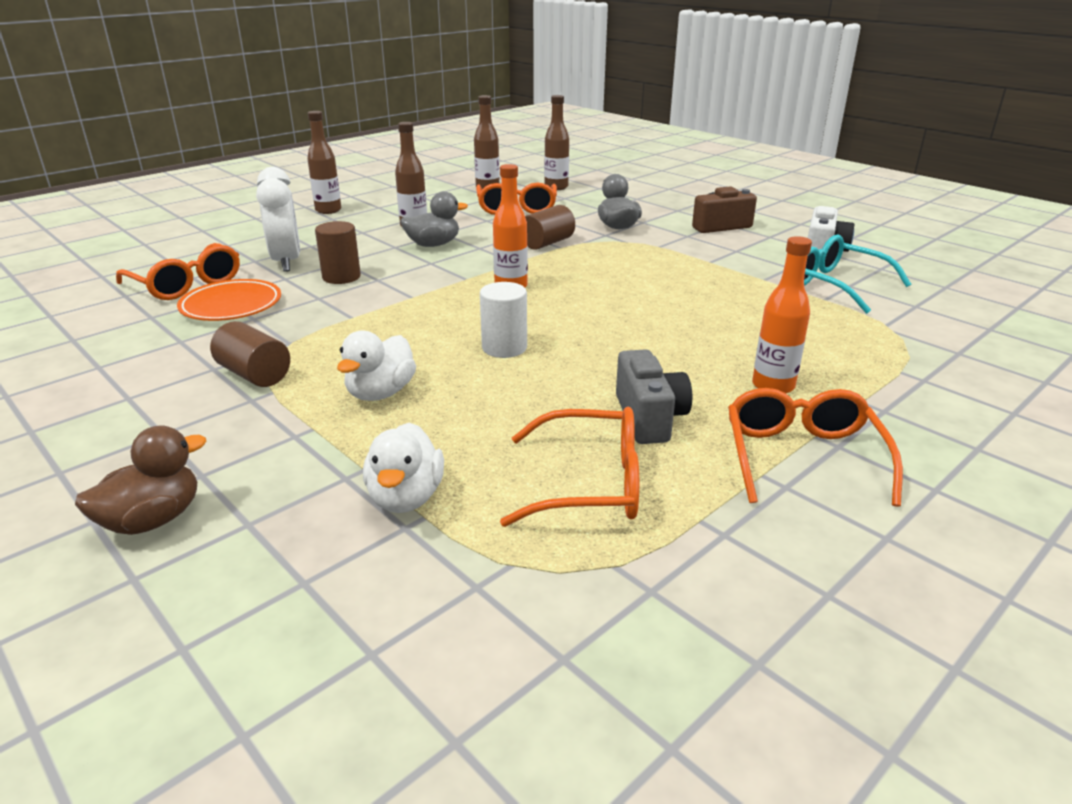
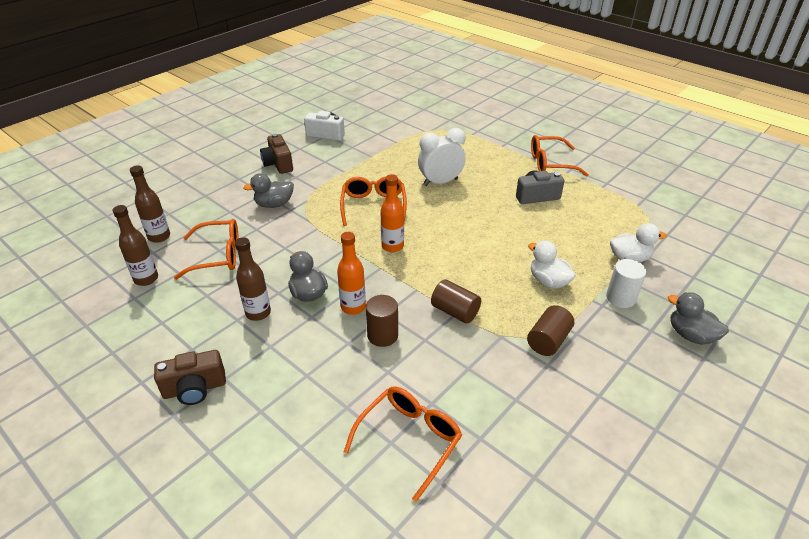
camera: 95 degrees left, 10 degrees up
(153, 520) = (690, 335): brown duck -> grey duck
(231, 306) = (449, 389): orange plate -> none
(286, 262) = (350, 381): white clock -> white clock (440, 182)
(328, 210) = (195, 389): brown bottle -> brown camera
(380, 393) = (548, 281): white duck -> white duck turned 150 degrees counterclockwise
(504, 348) = (481, 242): white cylinder -> white cylinder (620, 298)
(547, 243) = (307, 235): brown cylinder -> brown cylinder (455, 311)
(589, 484) = (593, 211): orange glasses -> orange glasses (373, 206)
(773, 386) = (496, 164): orange bottle -> orange bottle (353, 307)
(838, 285) = (378, 136): turquoise glasses -> none

